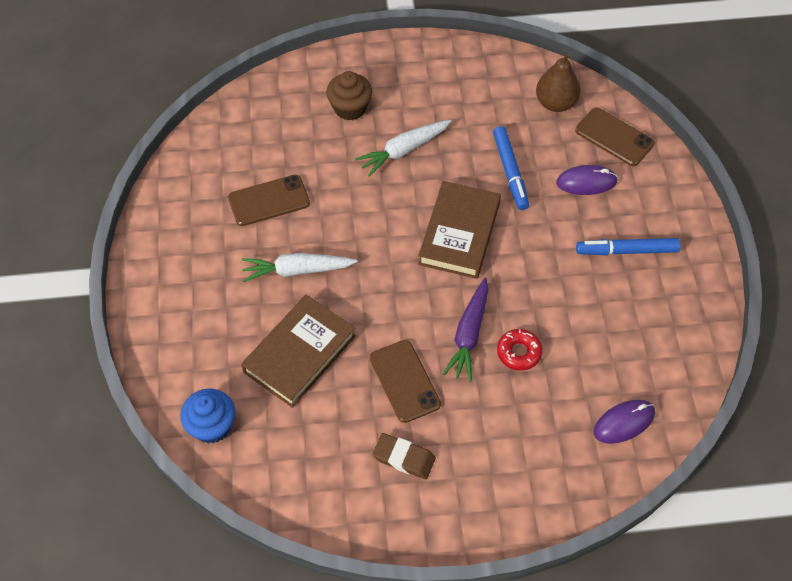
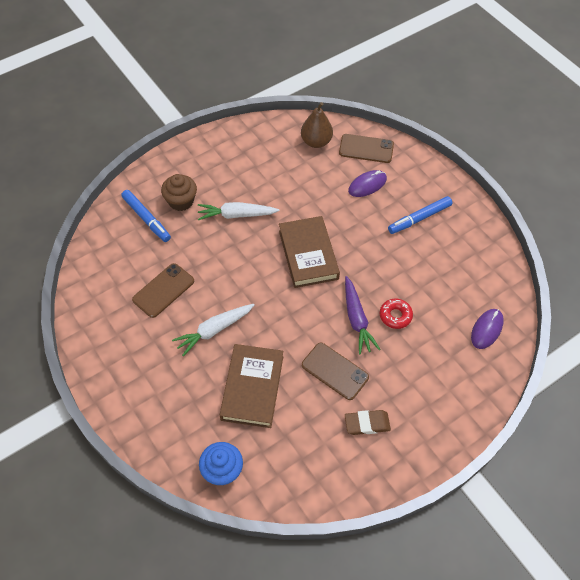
camera: 30 degrees left, 0 degrees up
(403, 151) = (236, 215): white carrot -> white carrot turned 60 degrees clockwise
(510, 172) = (315, 199): blue marker -> blue marker (146, 219)

